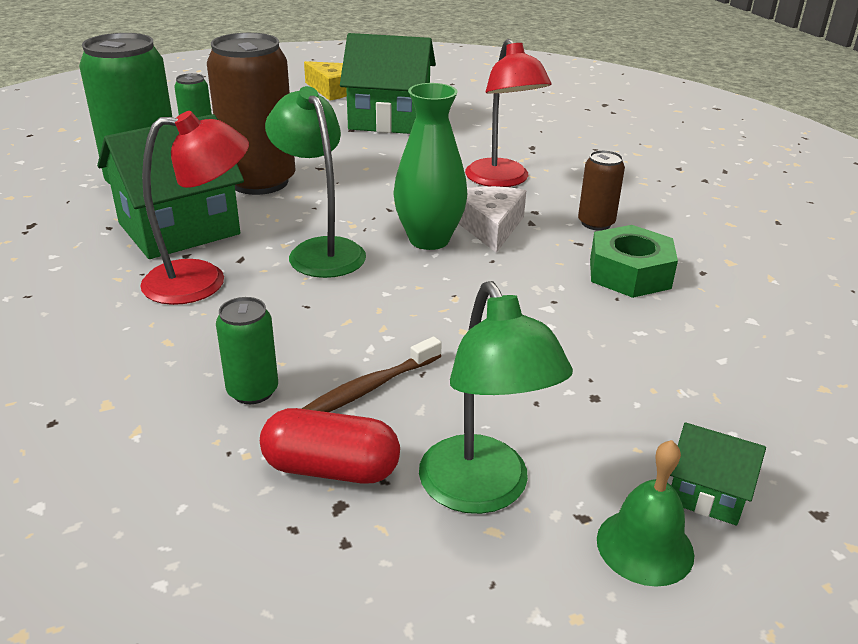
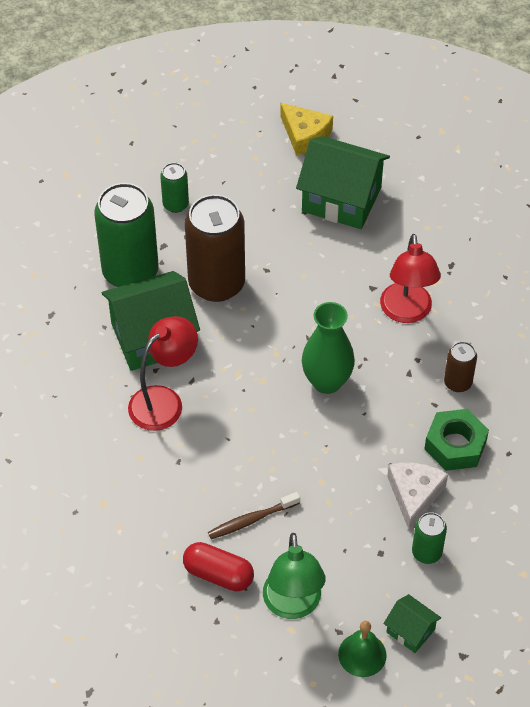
camera: 15 degrees right, 20 degrees up
(202, 281) = (164, 401): red lamp -> red lamp turned 45 degrees counterclockwise
(252, 391) = (185, 509): green can -> green can (426, 552)
(320, 250) = (247, 381): green lamp -> none
(489, 226) = (376, 373): white cheese -> white cheese (414, 495)

